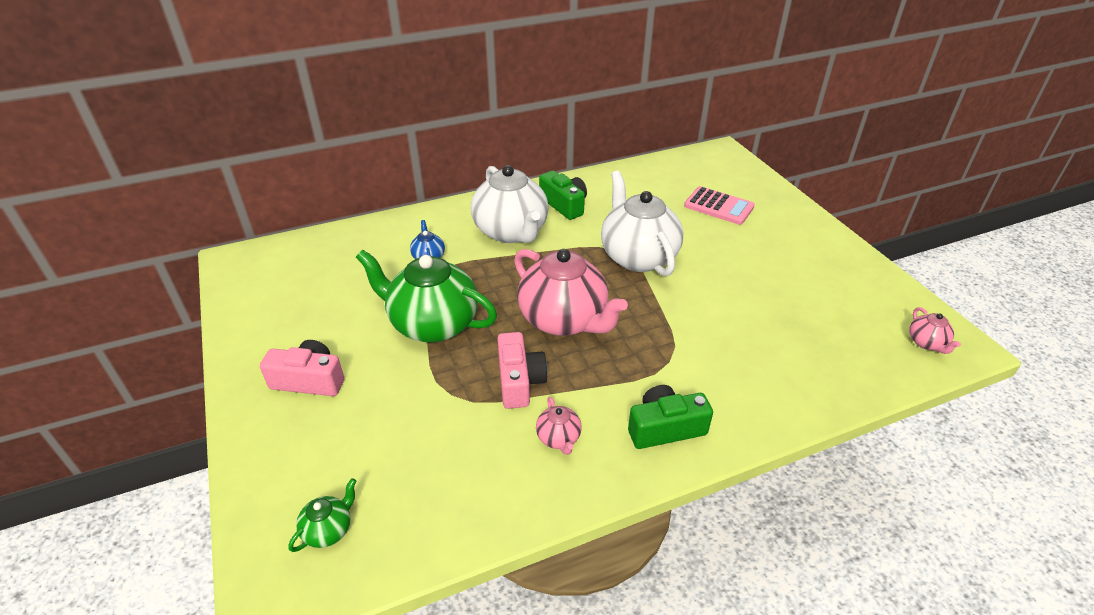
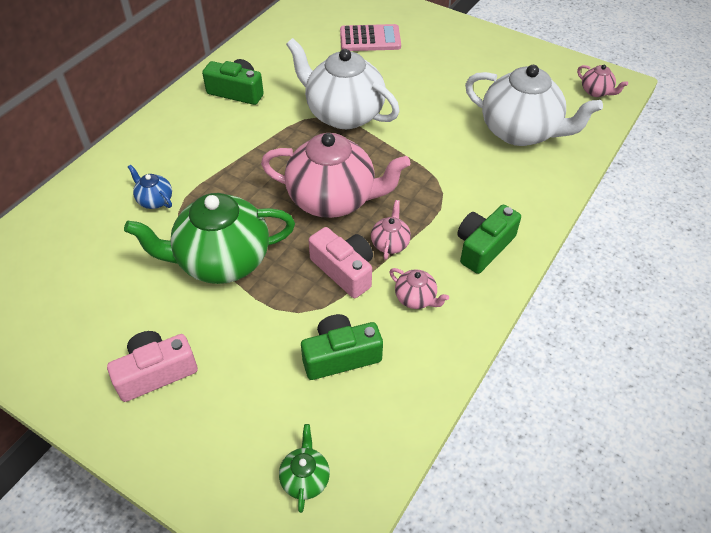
camera: 35 degrees left, 10 degrees up
(450, 449) = (340, 356): none -> green camera
(511, 232) = (211, 140): white teapot -> white teapot (520, 132)
(579, 380) = (390, 243): none -> pink teapot

